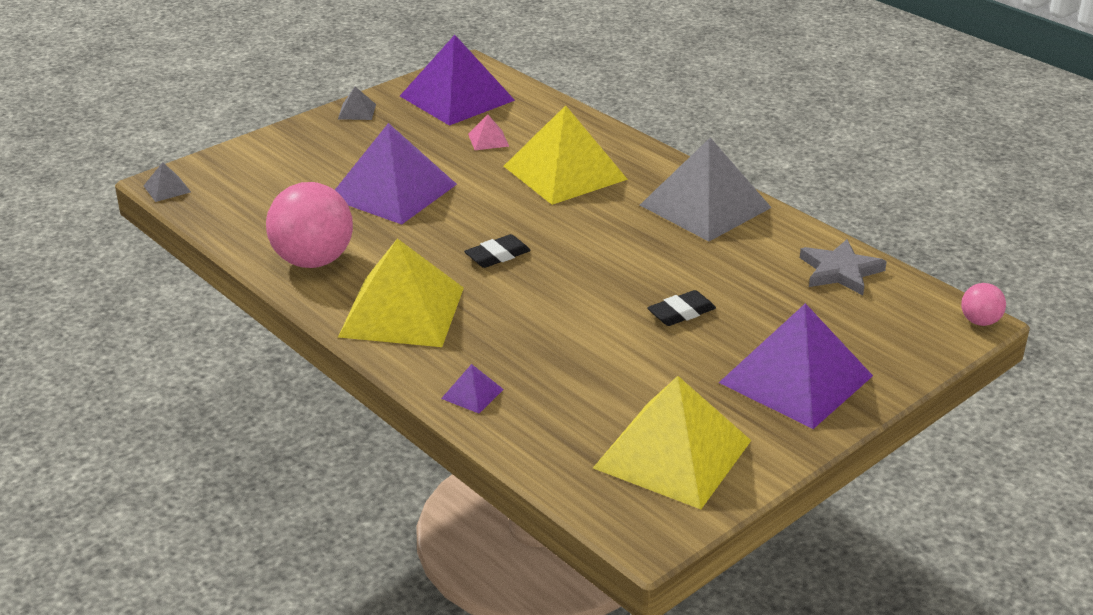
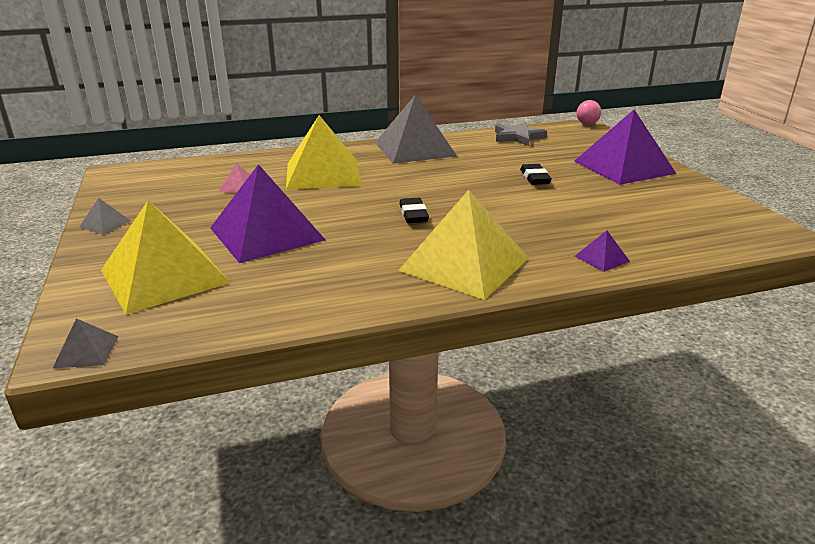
camera: 65 degrees left, 5 degrees down
(313, 261) = (343, 289): pink ball -> none
(457, 98) = (155, 184): purple pyramid -> none
(673, 454) = (696, 211): yellow pyramid -> yellow pyramid (164, 276)

